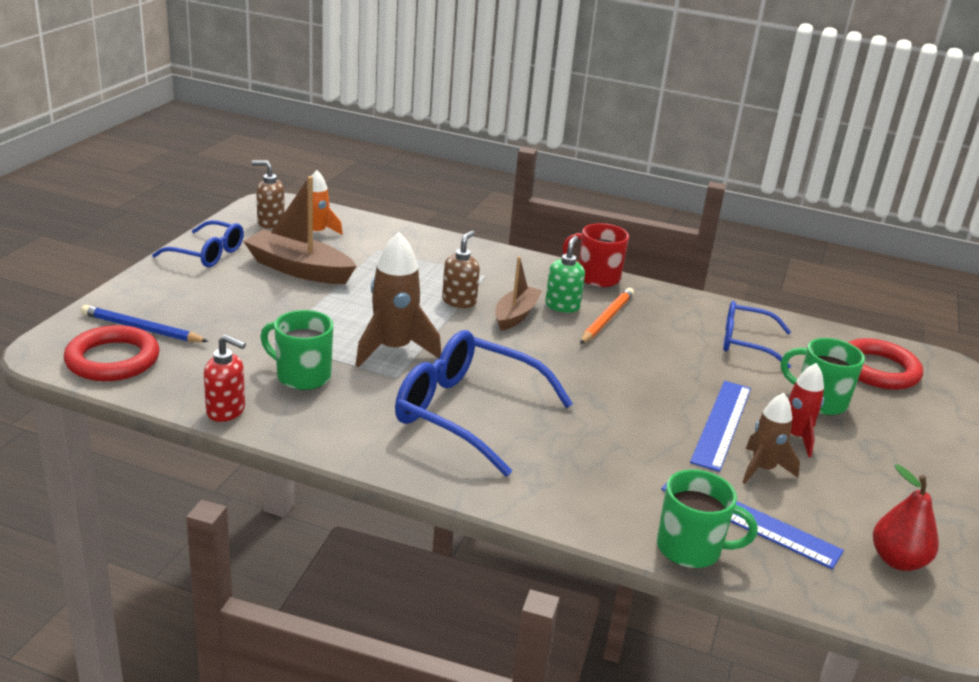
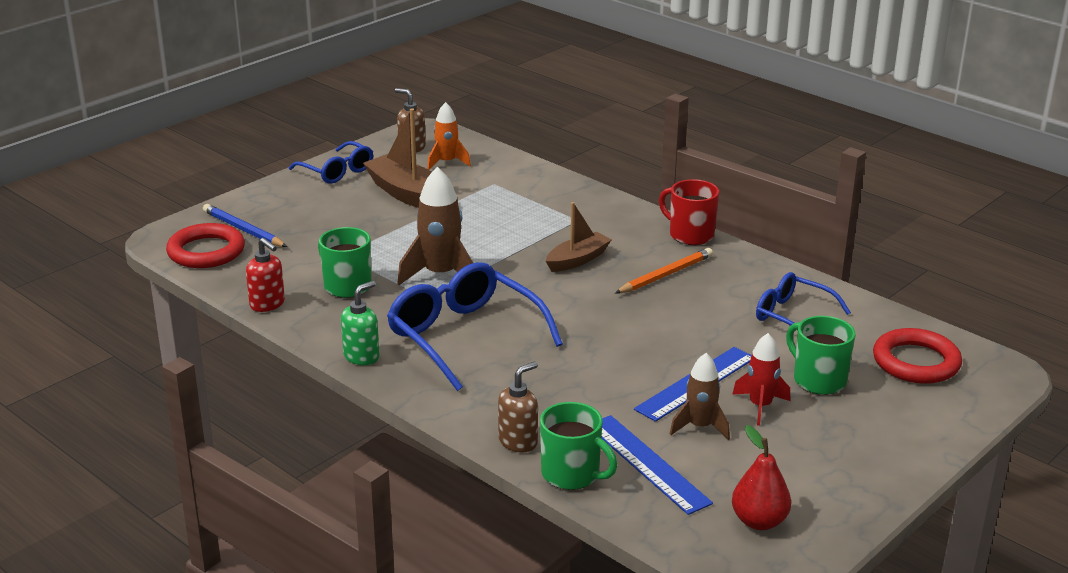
camera: 25 degrees right, 0 degrees up
(459, 301) = (533, 241): brown soap dispenser -> brown soap dispenser (518, 441)
(562, 306) = (631, 257): green soap dispenser -> green soap dispenser (362, 356)

